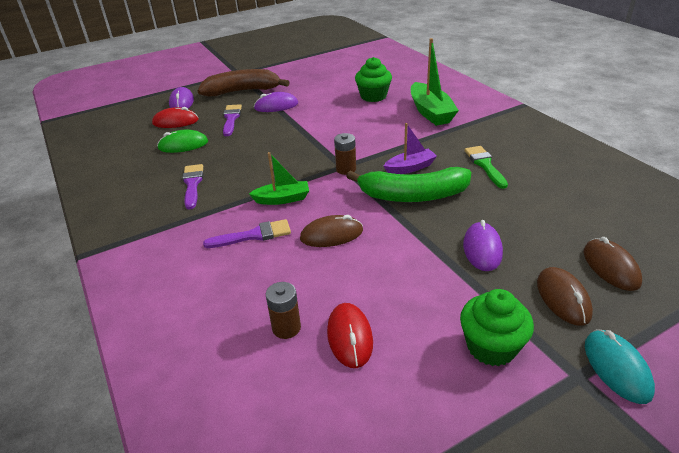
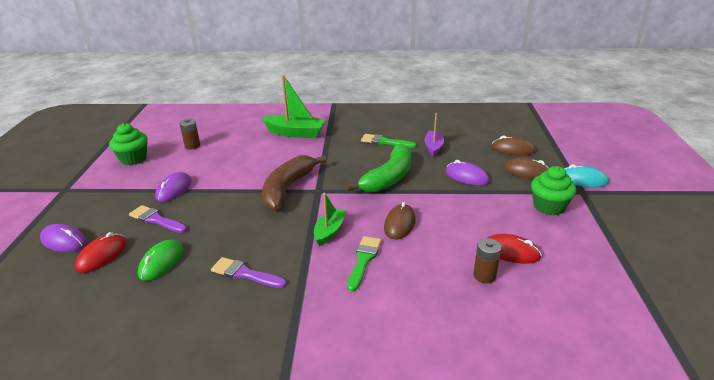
camera: 60 degrees left, 5 degrees down
(242, 91) = (111, 198): brown banana -> brown banana (288, 188)
(253, 235) = (363, 260): purple brush -> green brush
(346, 169) = (324, 191): brown battery -> brown battery (192, 146)
(373, 96) = (236, 144): green cupcake -> green cupcake (133, 159)
(410, 168) = (355, 166): purple boat -> purple boat (433, 147)

